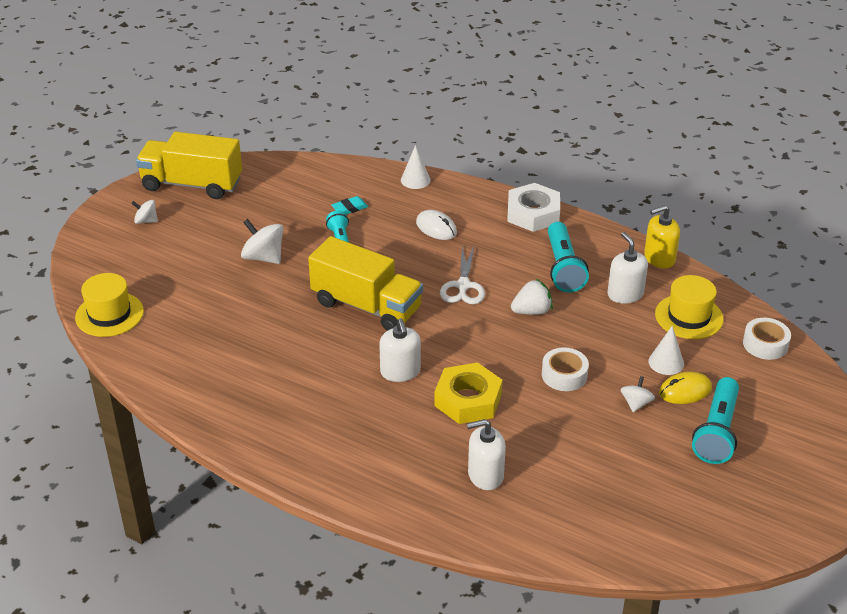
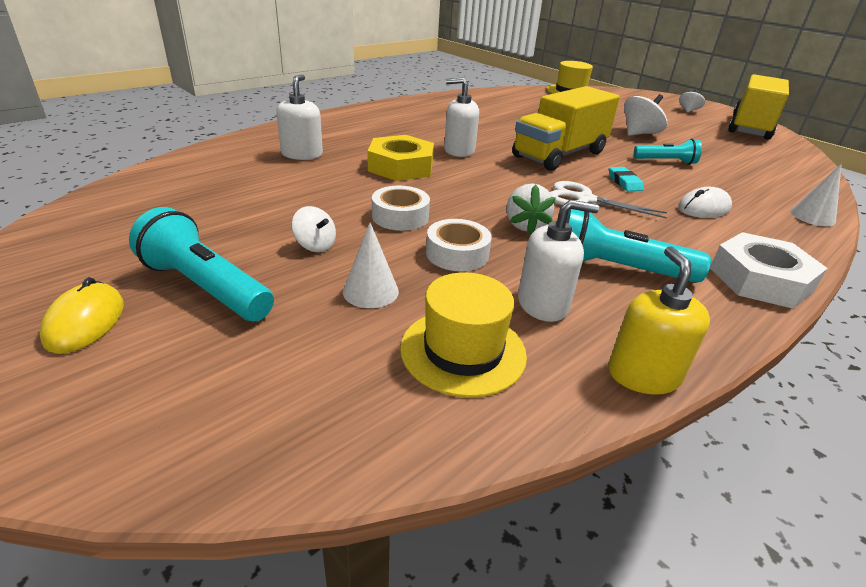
camera: 105 degrees right, 5 degrees down
(349, 208) = (732, 174): turquoise eraser -> turquoise eraser (624, 182)
(685, 391) = (303, 288): yellow mouse -> yellow mouse (85, 321)
(765, 344) = (337, 424): white tape -> white tape (457, 254)

